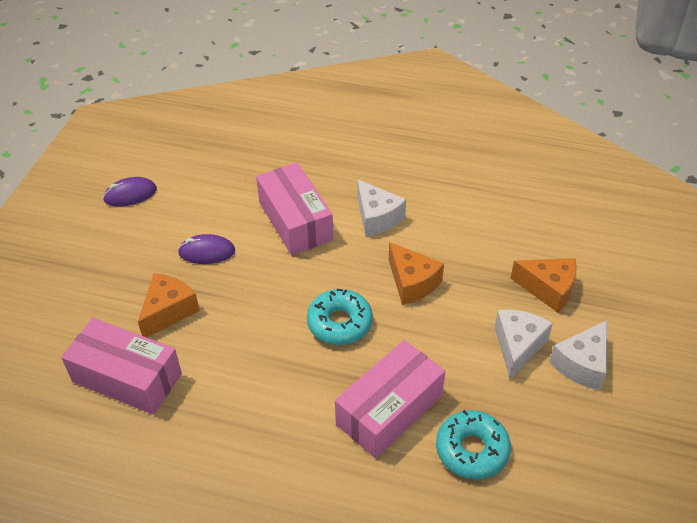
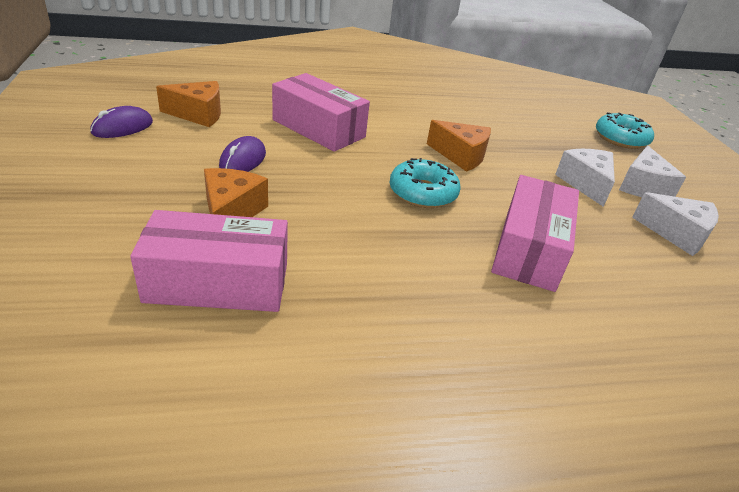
camera: 30 degrees left, 10 degrees down
(207, 252) = (243, 160): purple mouse -> purple mouse turned 45 degrees counterclockwise
(377, 217) = (392, 119): white cheese -> white cheese (676, 234)
(472, 450) = (628, 264): turquoise donut -> turquoise donut (621, 138)
(548, 289) = (569, 146): orange cheese -> orange cheese (198, 114)

